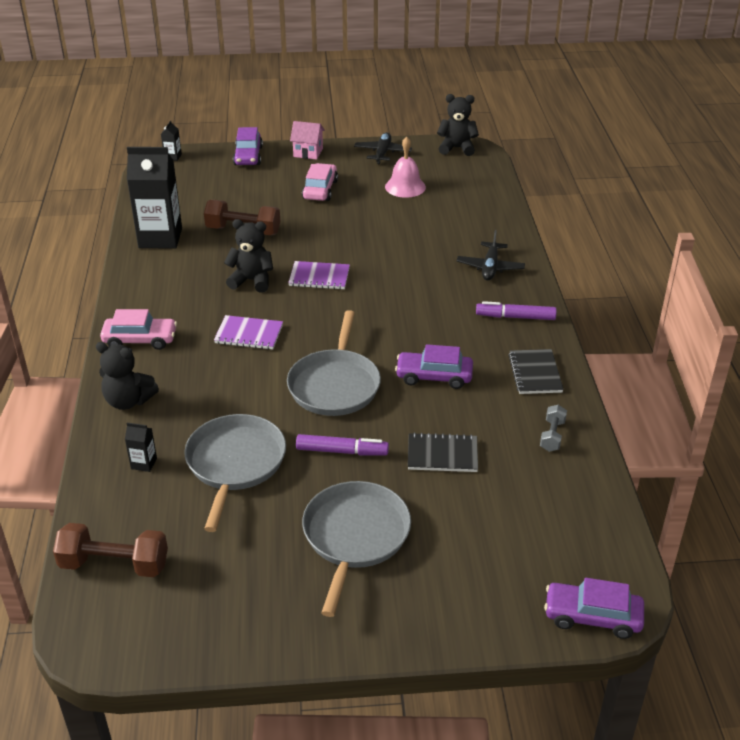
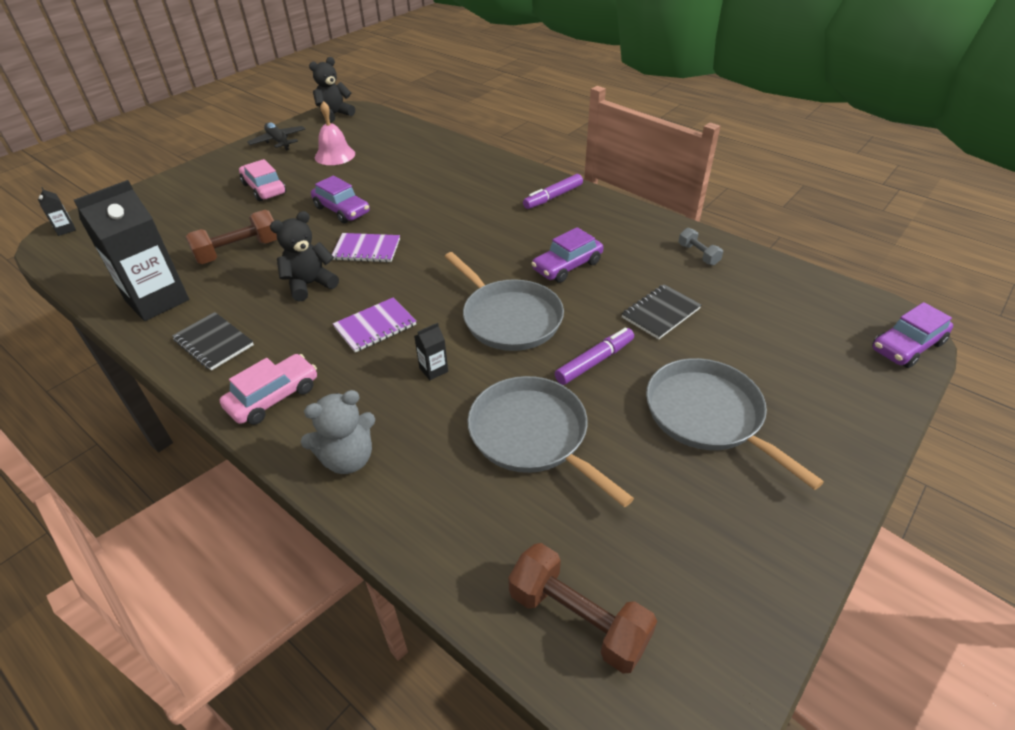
camera: 45 degrees left, 5 degrees up
(114, 564) = (578, 619): brown dumbbell -> brown dumbbell turned 75 degrees clockwise
(128, 401) = (348, 458): black teddy bear -> grey teddy bear
(144, 463) = (453, 501): black carton -> black carton (433, 370)
(248, 156) = (151, 194): purple car -> purple car (342, 210)
(308, 152) = (209, 168): pink house -> none
(319, 277) = (366, 249): purple notebook -> purple notebook turned 45 degrees clockwise
(490, 267) = (484, 176): black plane -> none
(535, 373) = (623, 224): black notebook -> black notebook (214, 342)

